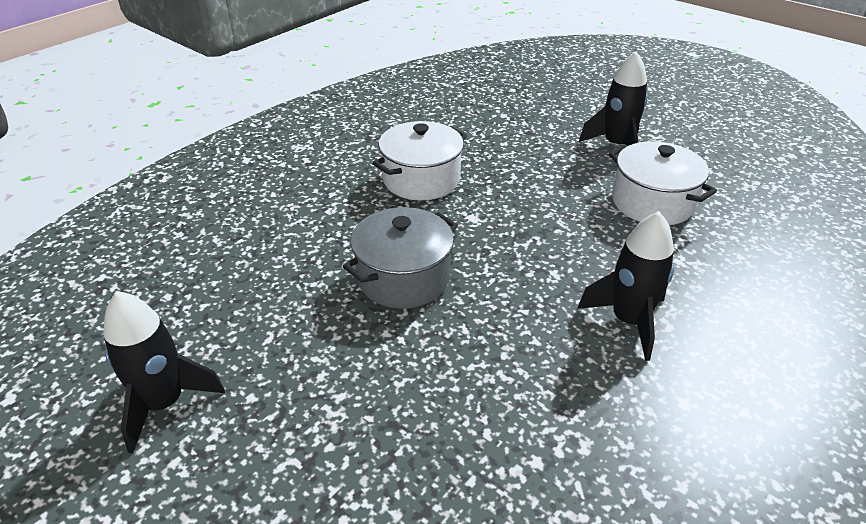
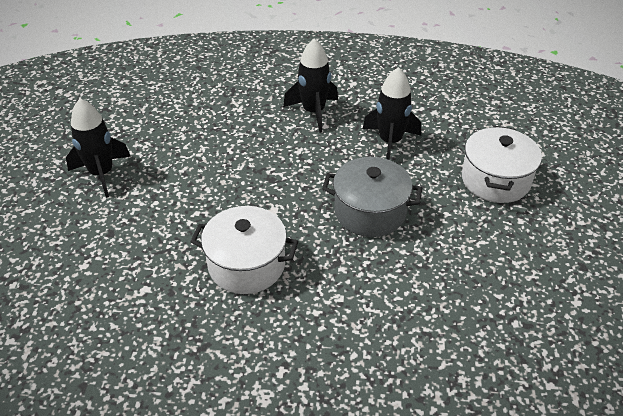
camera: 125 degrees left, 5 degrees up
(164, 403) = (567, 252): black rocket -> black rocket (390, 142)
(652, 203) = (179, 134): white pot -> white pot (495, 180)

